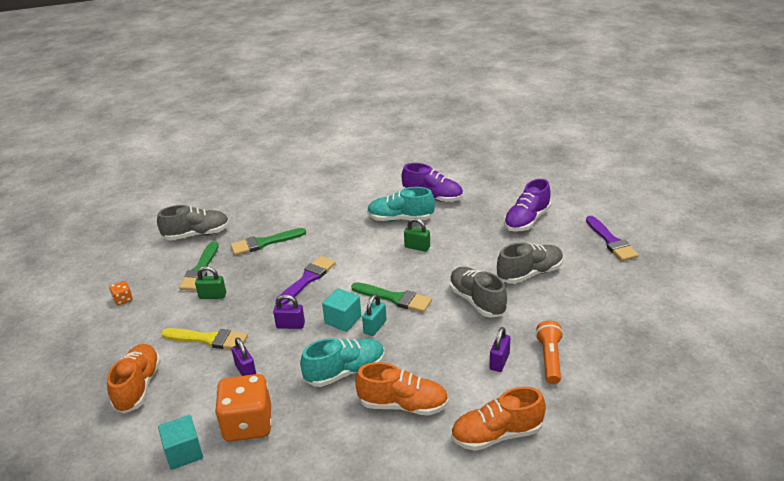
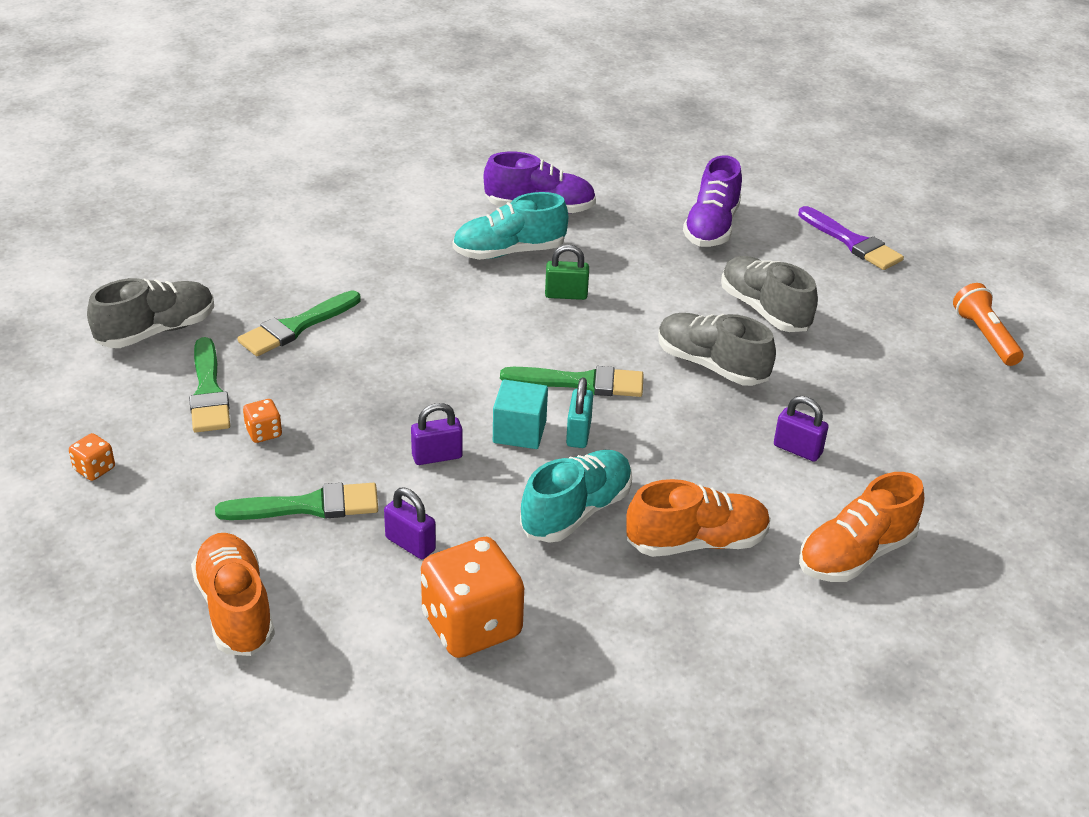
camera: 25 degrees left, 5 degrees up
(184, 453) = (393, 693): turquoise cube -> none
(209, 339) = (308, 506): yellow brush -> green brush
(212, 296) = (264, 433): green padlock -> orange dice
(307, 279) = (416, 376): purple brush -> none
(499, 361) = (797, 449): purple padlock -> purple padlock turned 60 degrees counterclockwise
(530, 274) = (764, 310): grey shoe -> grey shoe turned 75 degrees counterclockwise
(550, 359) = (865, 432): orange flashlight -> orange flashlight (985, 337)

